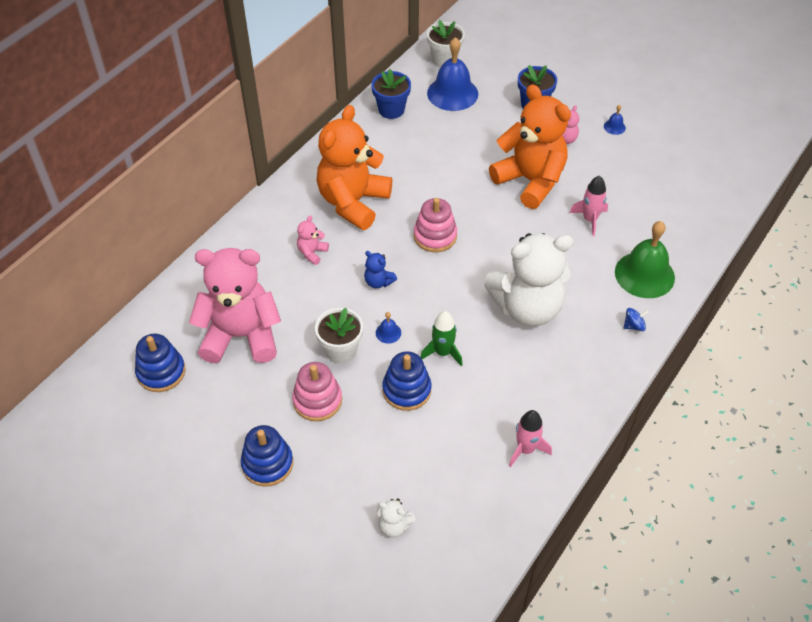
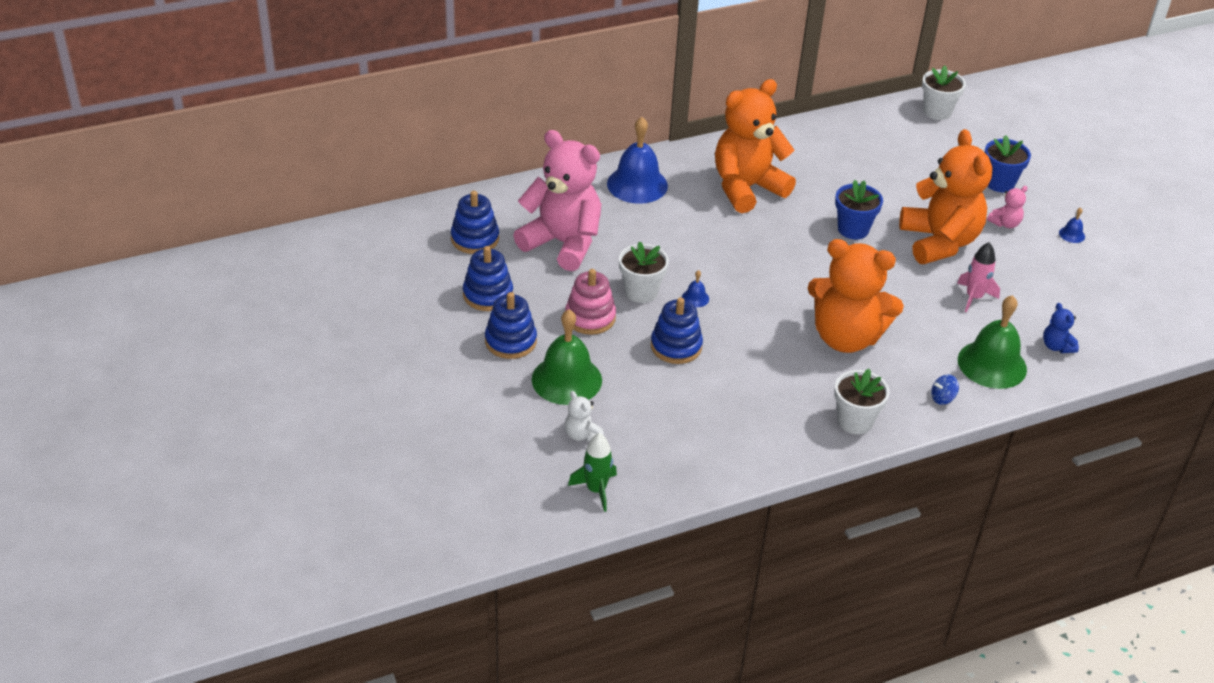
camera: 30 degrees right, 10 degrees down
(213, 425) = (488, 295): none -> blue stacking toy
(312, 253) = (676, 210): pink teddy bear -> none
(342, 476) = (566, 379): none -> green bell
(378, 282) = (719, 257): blue teddy bear -> blue teddy bear (1056, 346)
(391, 110) = (846, 131): blue flower pot -> blue flower pot (853, 229)
(435, 236) = (803, 245): pink stacking toy -> none
(442, 352) = (733, 334): green rocket -> green rocket (596, 490)
(452, 93) = (921, 142): blue bell -> blue bell (637, 184)
(525, 449) = (749, 439): pink rocket -> none
(527, 308) = (845, 337): white teddy bear -> orange teddy bear
(589, 384) = (855, 421): none -> white flower pot
(634, 326) = (942, 398): blue spinning top -> blue spinning top turned 150 degrees clockwise

